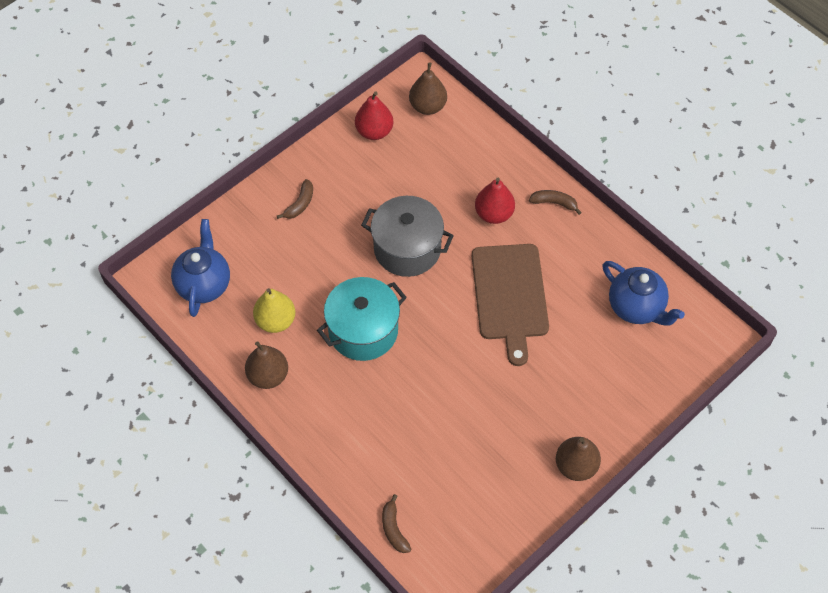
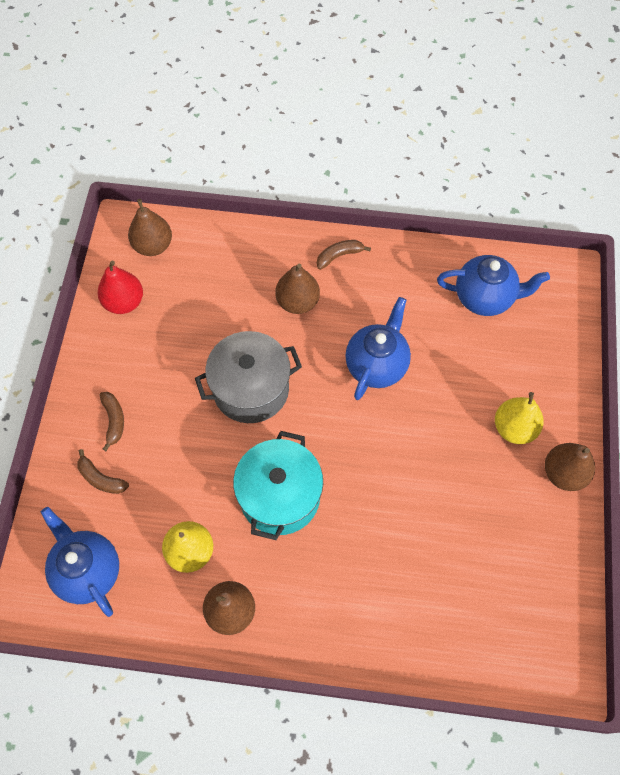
camera: 40 degrees left, 5 degrees up
(394, 529) = (473, 661): brown banana -> brown banana (101, 478)
(494, 214) = (297, 302): red pear -> brown pear
(510, 296) = (376, 365): brown cutting board -> blue teapot
(569, 410) = (514, 428): none -> yellow pear

